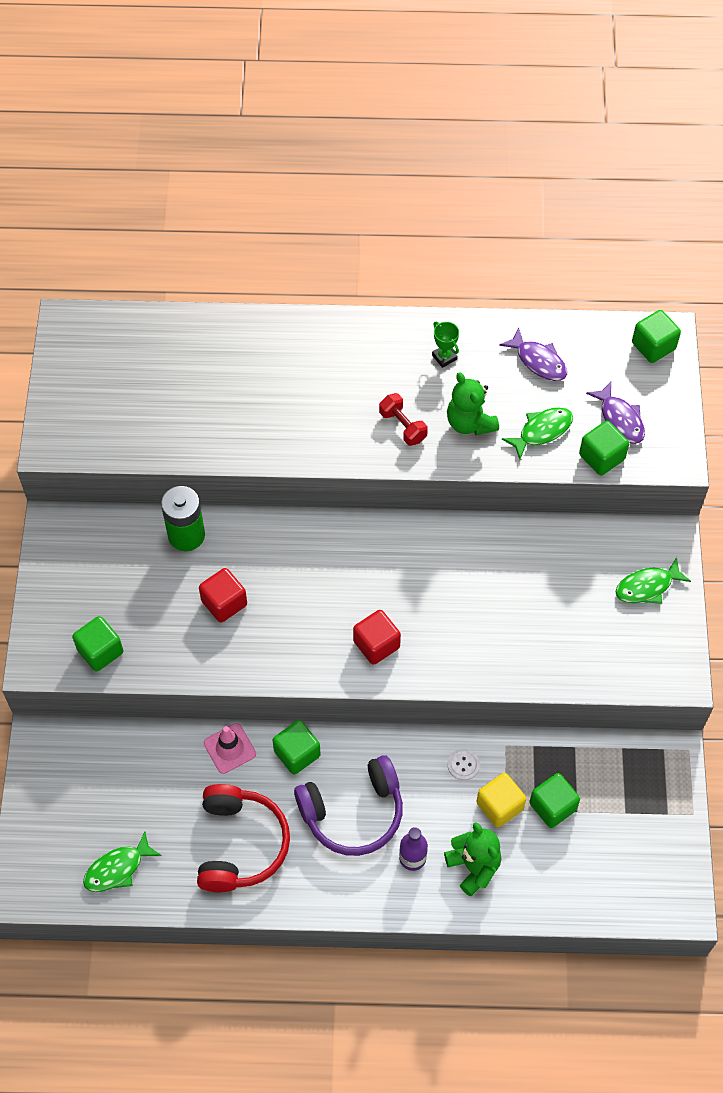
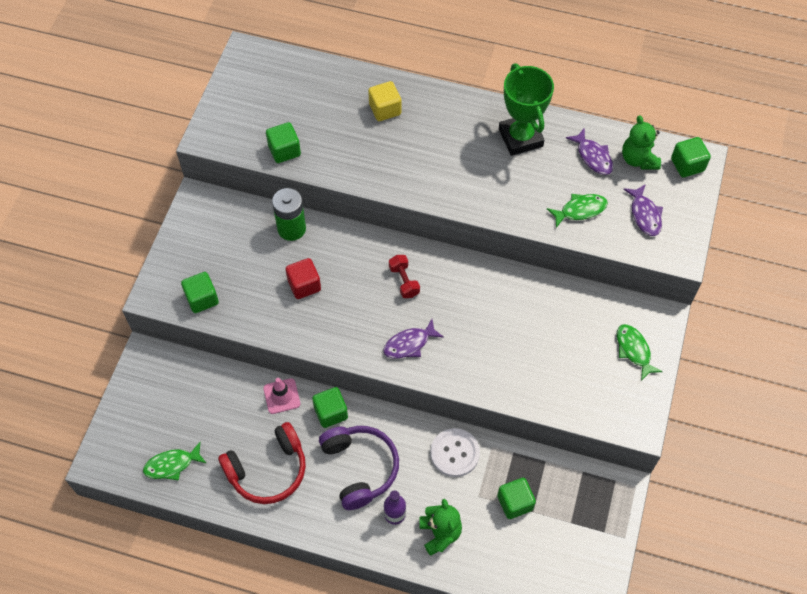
camera: 15 degrees right, 0 degrees up
(240, 844) = (268, 470): red headphones -> red headphones turned 45 degrees clockwise
(353, 812) = (360, 468): purple headphones -> purple headphones turned 105 degrees counterclockwise
(376, 644) = (409, 344): red cube -> purple fish
(402, 426) = (473, 182): red dumbbell -> red dumbbell (404, 281)
(444, 357) = (520, 138): green trophy -> green trophy, size x2.39
(463, 765) = (454, 453): white button -> white button, size x1.91
(470, 423) = (525, 191): green teddy bear -> green teddy bear (638, 159)
(499, 806) = (473, 492): yellow cube -> yellow cube (385, 109)
(601, 457) = (621, 240): green cube -> green cube (284, 150)
(647, 587) = (634, 350): green fish -> green fish turned 75 degrees clockwise

